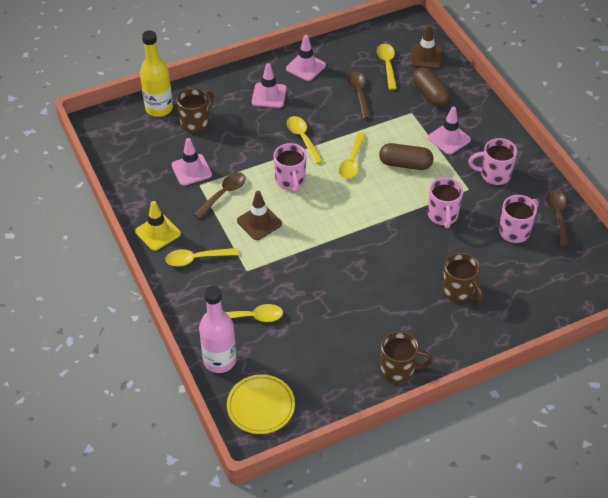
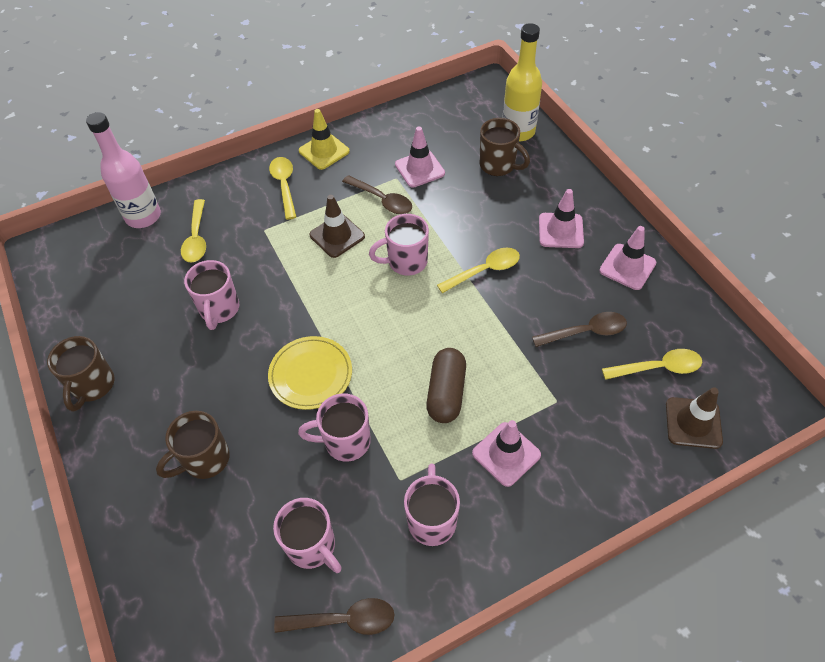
camera: 90 degrees right, 5 degrees up
(261, 406) = (77, 255): yellow plate -> yellow plate (311, 374)
(329, 294) = (219, 309): none -> pink mug
(352, 161) = (446, 327): yellow spoon -> none
(430, 95) = (603, 429): brown capsule -> none

